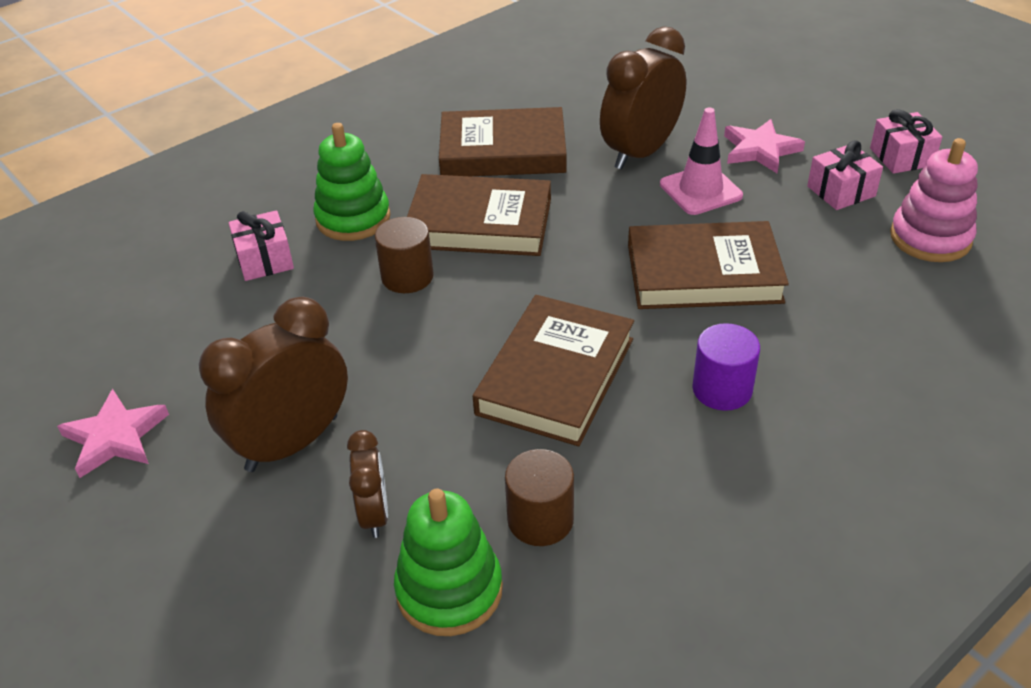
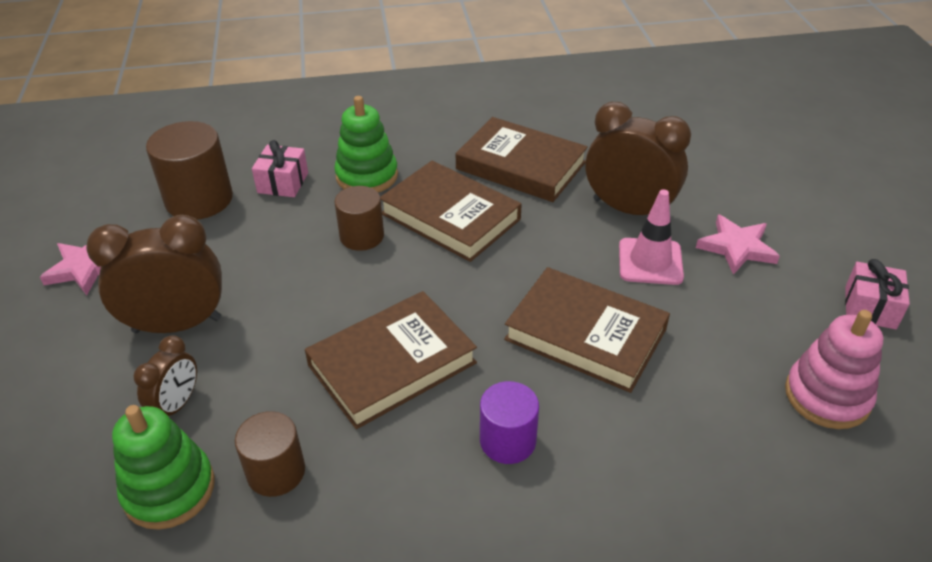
camera: 30 degrees right, 0 degrees up
(181, 314) = (199, 199): none -> brown cylinder
(640, 153) = (629, 209): brown clock -> brown clock turned 45 degrees clockwise
(841, 191) = (778, 315): pink gift -> none

